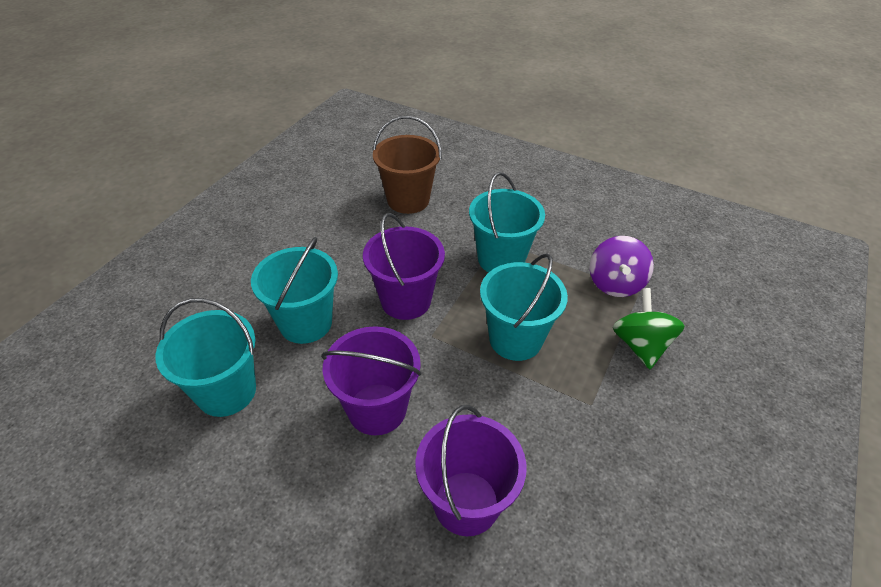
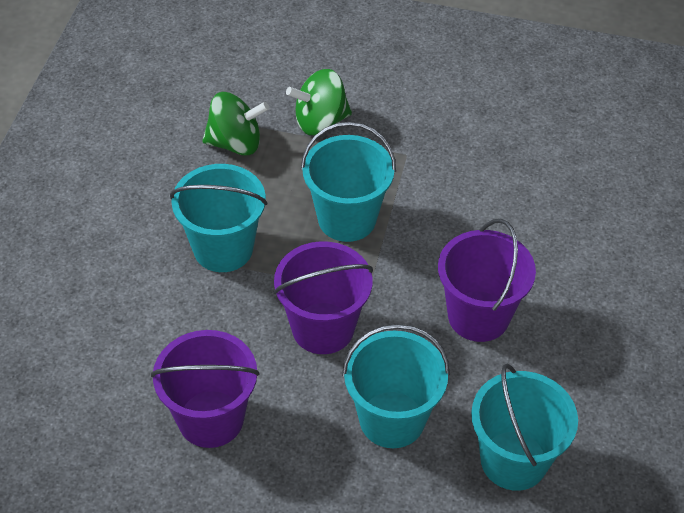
camera: 105 degrees left, 5 degrees up
(408, 200) = (124, 374): brown bucket -> none
(466, 503) = (542, 228): purple bucket -> purple bucket (211, 419)
(615, 283) = (235, 143): purple spinning top -> green spinning top

